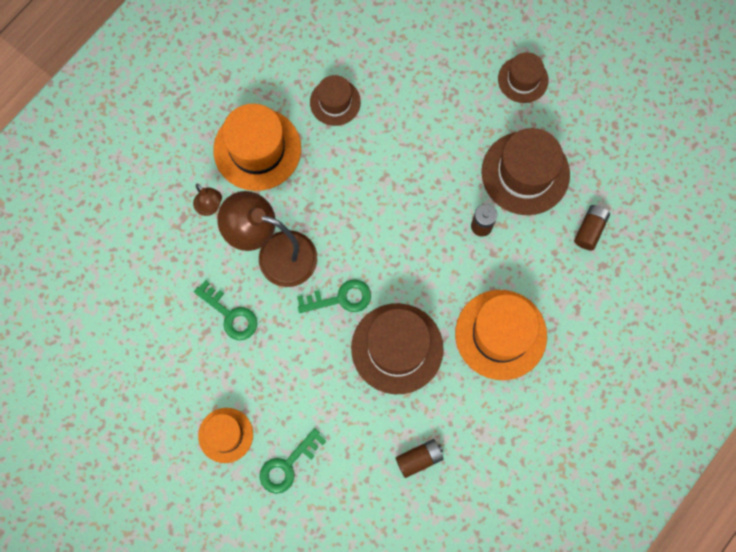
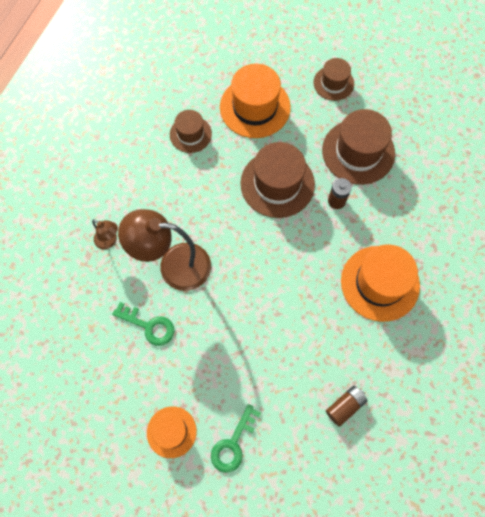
camera: 15 degrees left, 5 degrees down
(257, 149) = (136, 185): orange hat -> orange hat (255, 107)
(340, 298) = (239, 288): green key -> none
(397, 348) = (298, 317): brown hat -> brown hat (277, 184)
(590, 230) = (423, 182): brown battery -> none

